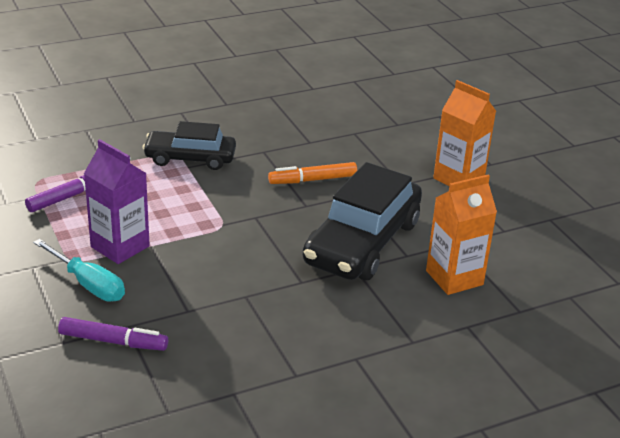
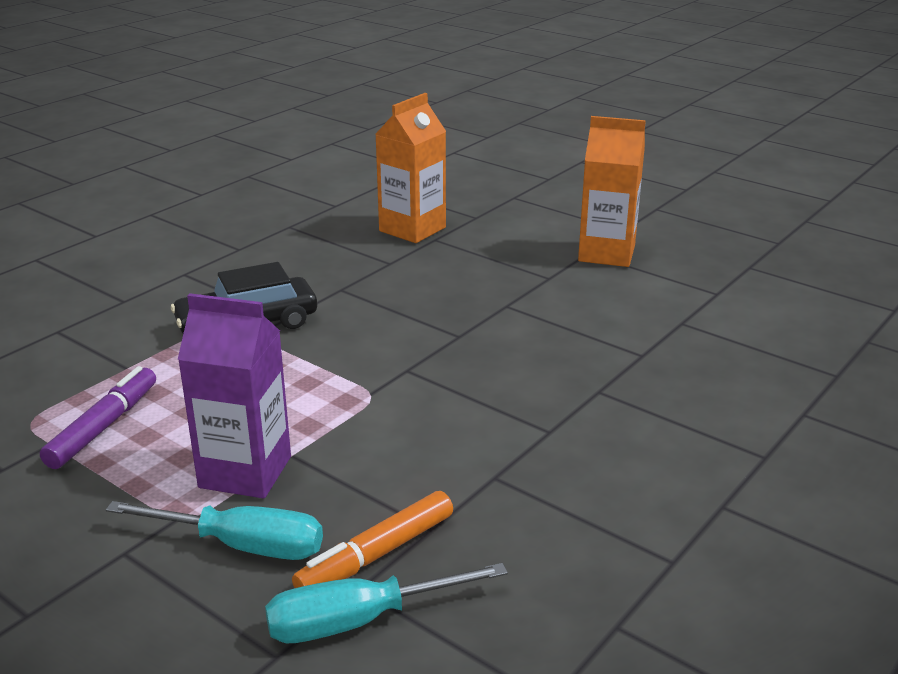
camera: 25 degrees left, 5 degrees down
(113, 341) = (360, 621): purple marker -> turquoise screwdriver
(312, 180) = (437, 304): orange marker -> orange marker (376, 555)
(362, 242) = (574, 357): black car -> none
(454, 278) = (725, 362): orange carton -> orange carton (412, 229)

